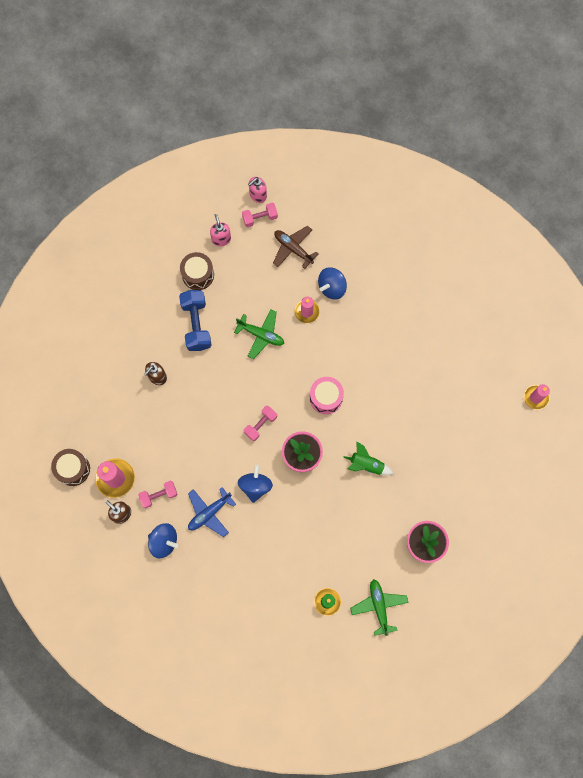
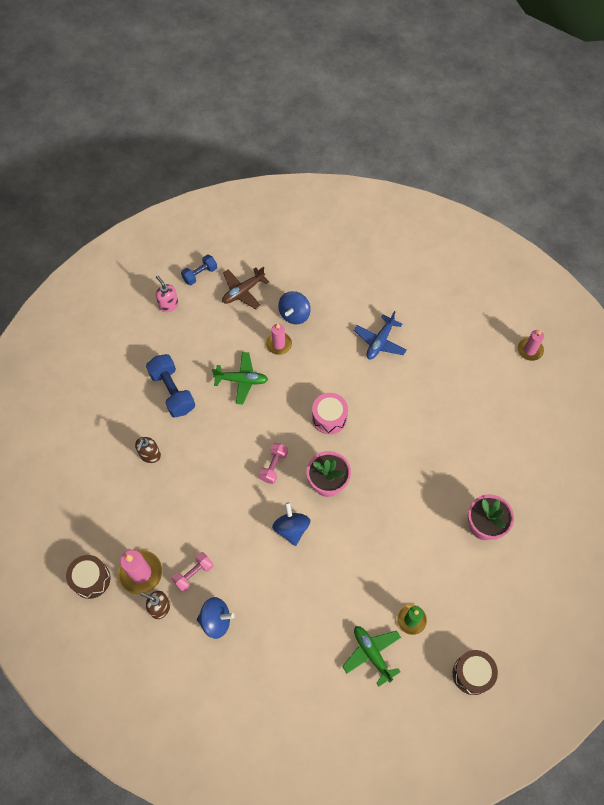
camera: 20 degrees left, 10 degrees down
(198, 275) = (157, 345): brown drum -> brown drum (472, 674)
(209, 513) = (253, 573): blue plane -> blue plane (380, 342)
(258, 195) = (190, 255): pink soap dispenser -> none
(260, 218) = (200, 274): pink dumbbell -> blue dumbbell
(293, 249) = (243, 291): brown plane -> brown plane turned 60 degrees counterclockwise
(366, 465) = (395, 468): green rocket -> none
(379, 606) = (466, 605): green plane -> green plane (372, 654)

